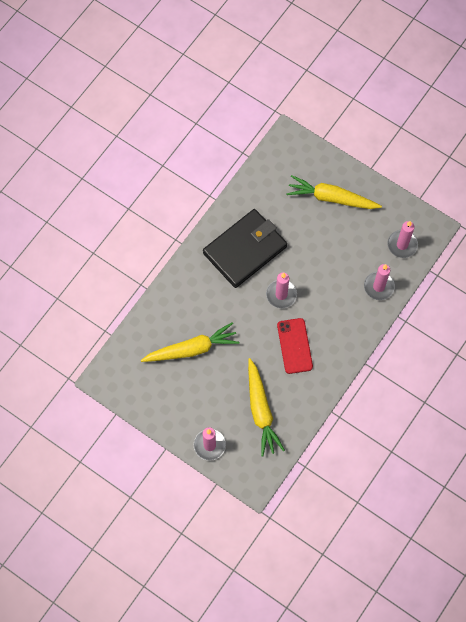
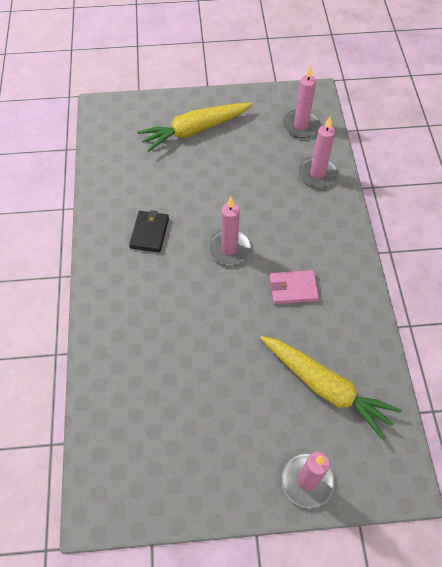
camera: 40 degrees left, 10 degrees down
(191, 349) = (181, 381): yellow carrot -> none
(245, 250) = (149, 233): black wallet -> black wallet, size x0.45
(294, 346) = (293, 288): red phone -> pink wallet

